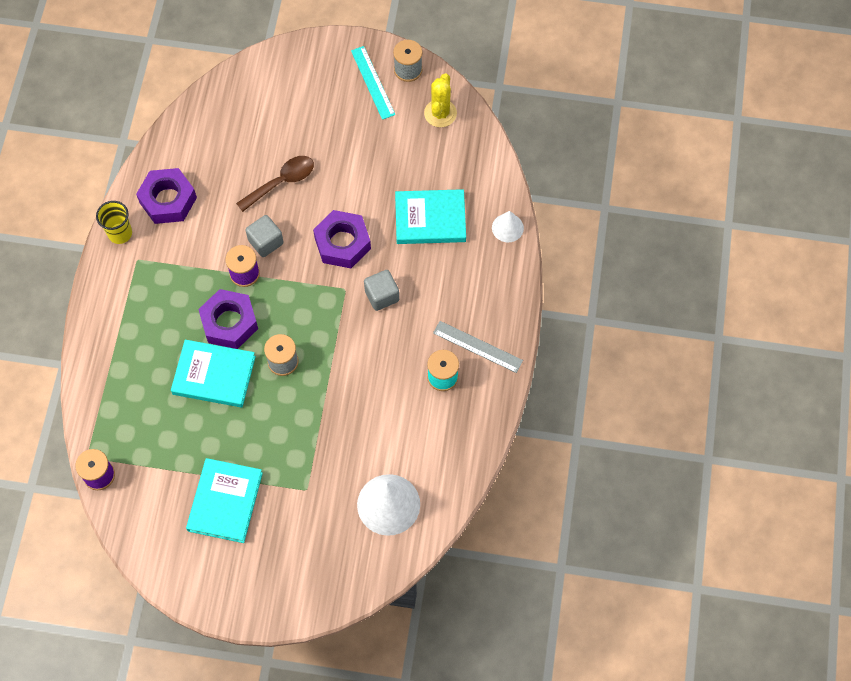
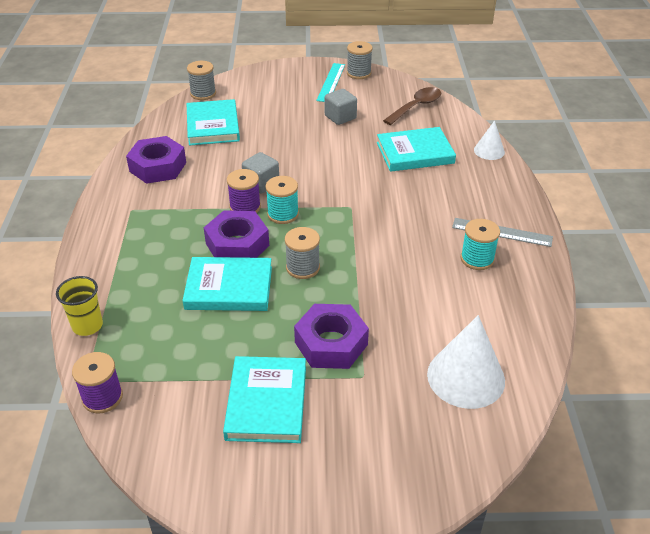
camera: 10 degrees left, 25 degrees down
(120, 233) = (111, 193): yellow cup -> yellow cup (87, 326)
(228, 82) = (203, 93): none -> grey spool
(231, 142) = (213, 126): none -> turquoise book
(278, 289) = (283, 214): none -> turquoise spool
(281, 182) = (266, 145): brown spoon -> brown spoon (416, 107)
(342, 243) = (337, 176): purple nut -> purple nut (331, 343)
(373, 82) = (331, 82): turquoise ruler -> turquoise ruler turned 45 degrees clockwise
(382, 296) = (389, 207): grey cube -> grey cube (340, 117)
(440, 113) = (396, 93): yellow cactus -> none

